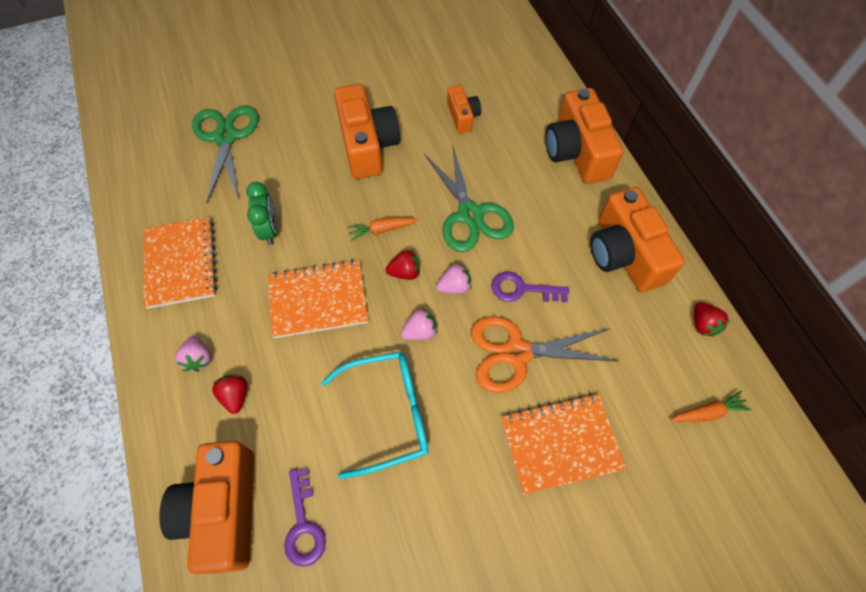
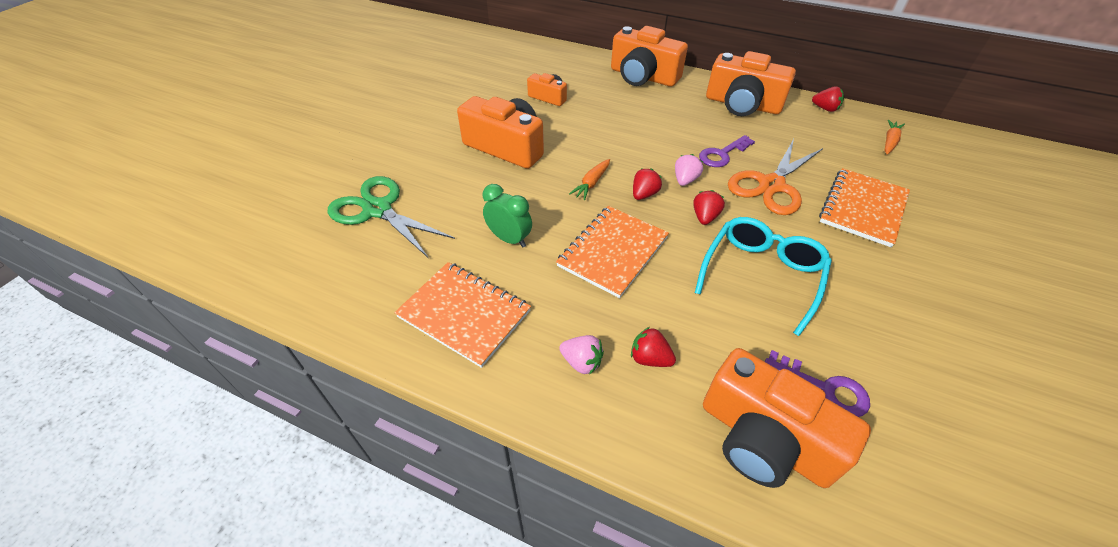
camera: 45 degrees left, 15 degrees down
(420, 332) = (705, 217): pink strawberry -> red strawberry
(470, 214) = (633, 140): green scissors -> none

